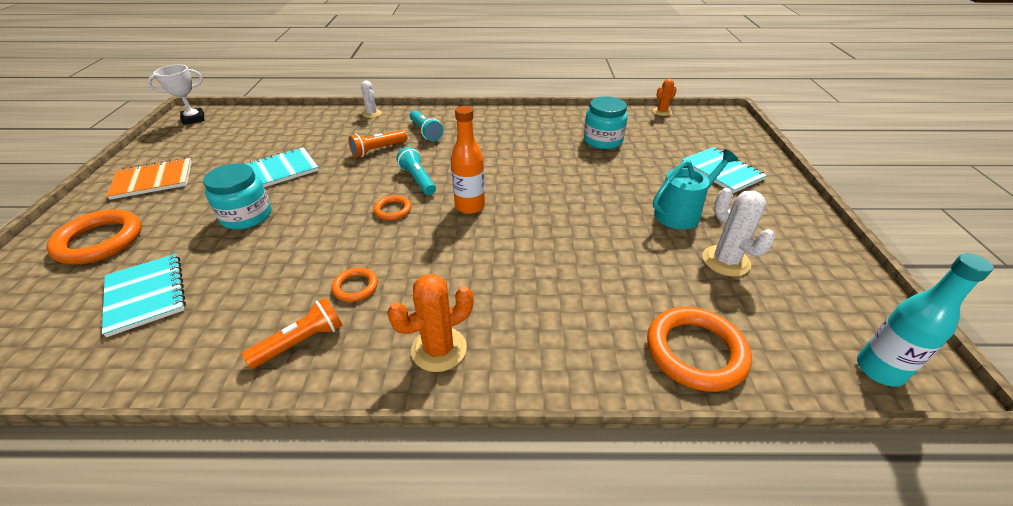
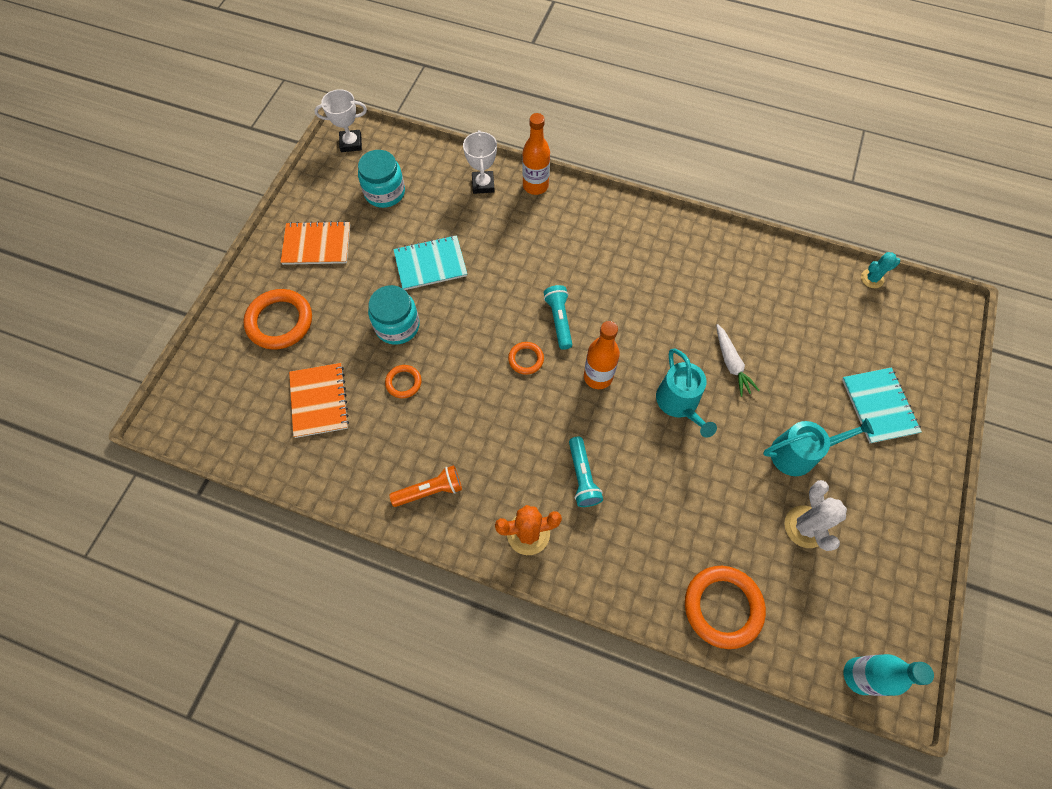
camera: 20 degrees right, 25 degrees up
(146, 295) = (319, 401): turquoise notebook -> orange notebook
(324, 120) = (483, 184): none -> white trophy
(355, 287) = (477, 447): orange ring -> orange ring (403, 382)
(372, 114) = (535, 186): white cactus -> orange bottle
(378, 150) = (530, 258): orange flashlight -> none
(425, 132) = (585, 239): turquoise flashlight -> turquoise flashlight (582, 477)
(555, 206) = (679, 403): none -> turquoise watering can
(586, 173) = (731, 364): none -> white carrot
(603, 140) = (774, 313): turquoise jar -> turquoise jar (385, 192)
(662, 112) = (872, 279): orange cactus -> turquoise cactus

